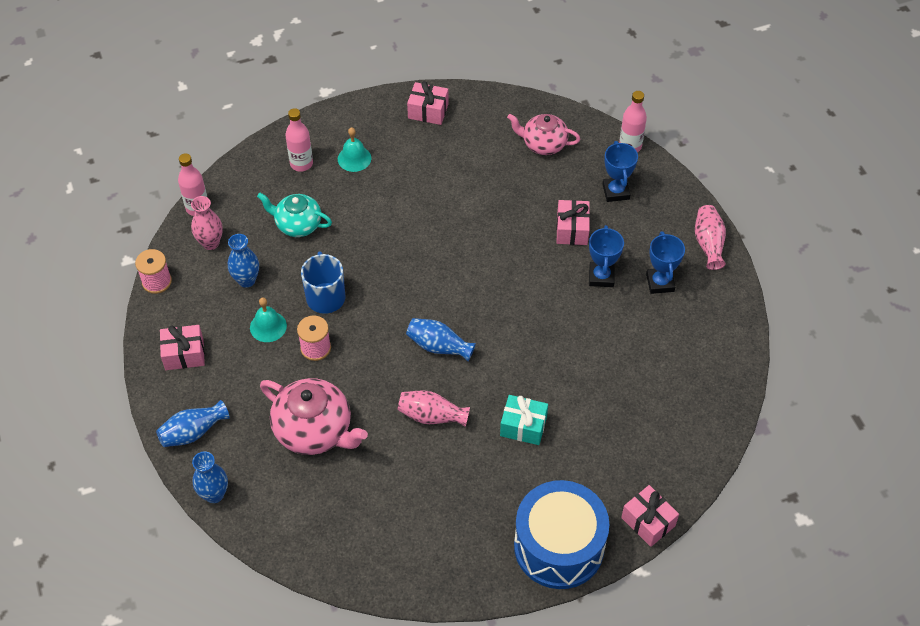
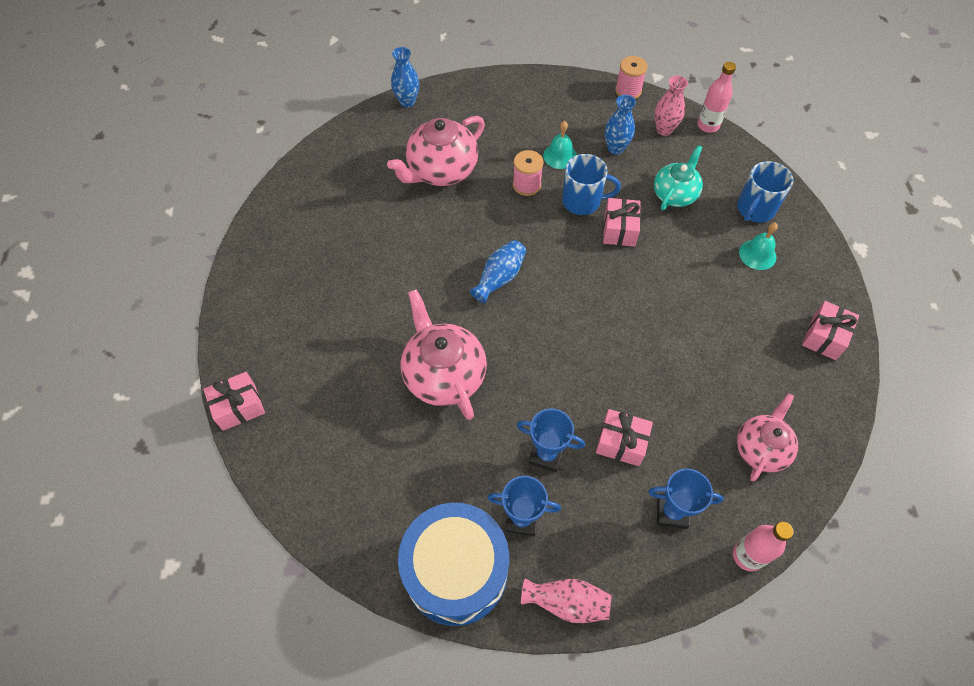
camera: 105 degrees right, 5 degrees up
(184, 354) = (547, 99): pink gift -> pink gift (619, 230)
(193, 432) = (469, 96): blue vase -> none
(301, 164) = (755, 209): pink bottle -> blue mug
(431, 416) = (424, 256): pink vase -> none
(523, 426) = (385, 327): turquoise gift -> none
(556, 366) = (444, 375): none -> pink teapot
(559, 546) = (251, 323): blue drum -> blue drum (456, 571)

